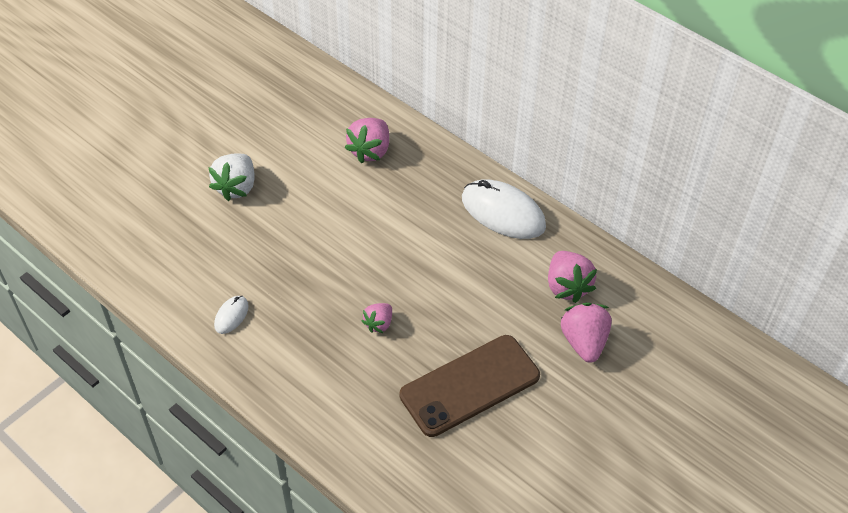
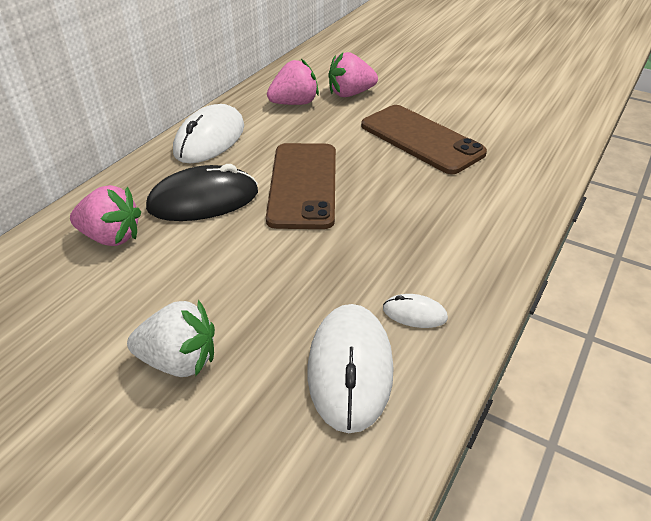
camera: 100 degrees left, 10 degrees down
(198, 270) = (350, 369): none -> white mouse
(379, 324) = (376, 196): pink strawberry -> none
(404, 204) = (203, 200): none -> black mouse
(409, 273) = (303, 185): none -> brown phone

